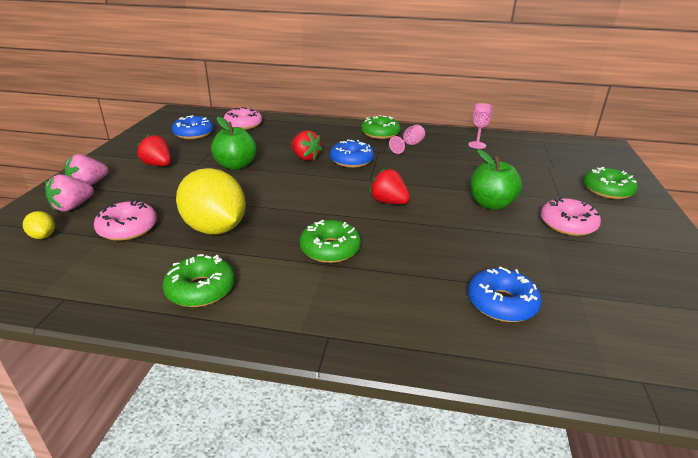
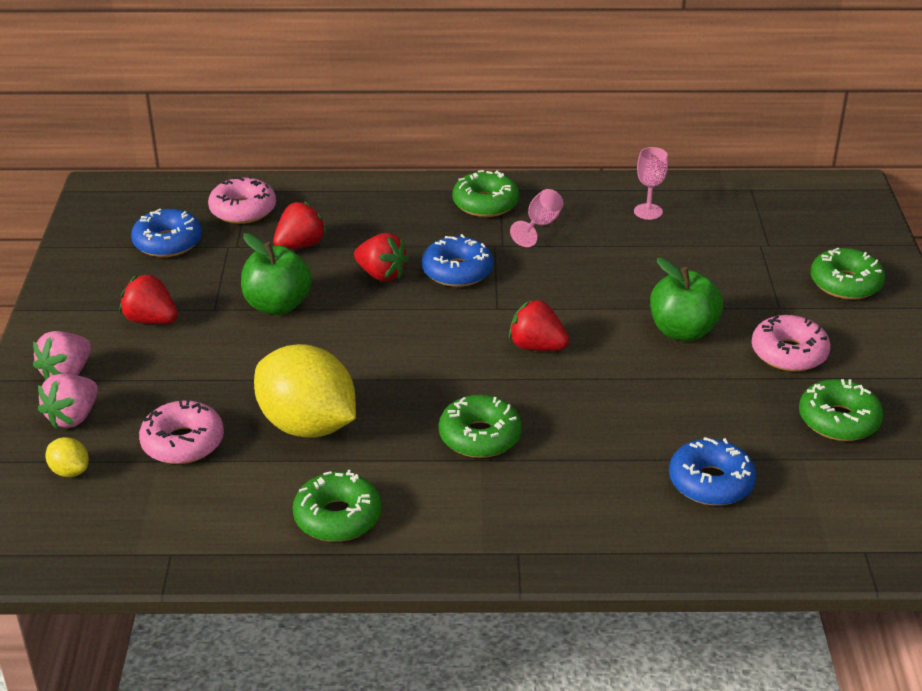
camera: 10 degrees left, 5 degrees up
(265, 141) = (300, 245): none -> red strawberry
(608, 271) = (838, 420): none -> green donut

